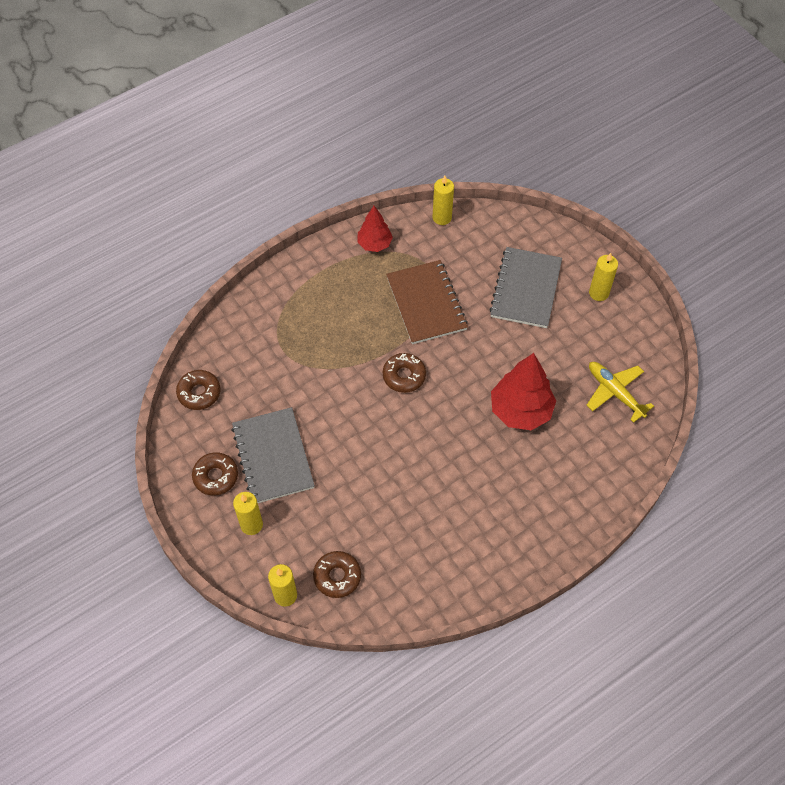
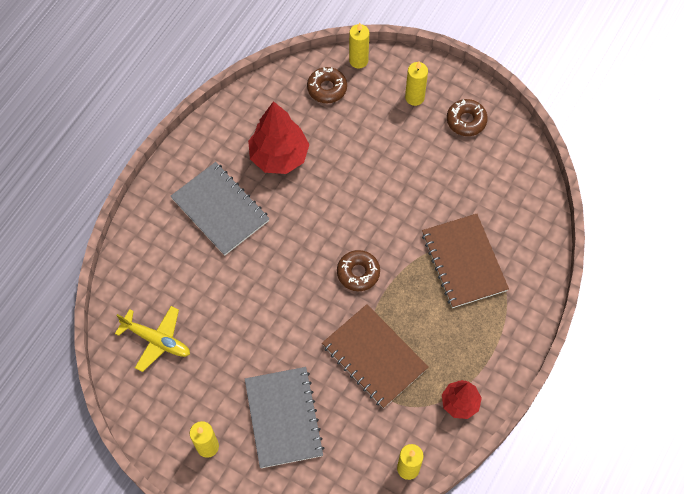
camera: 155 degrees right, 5 degrees up
(199, 393) = (526, 181): brown donut -> none
(273, 457) = (430, 155): grey notebook -> grey notebook (220, 210)
(303, 347) = (464, 262): none -> brown notebook
(520, 411) = (238, 285): red tree -> red tree (279, 156)

